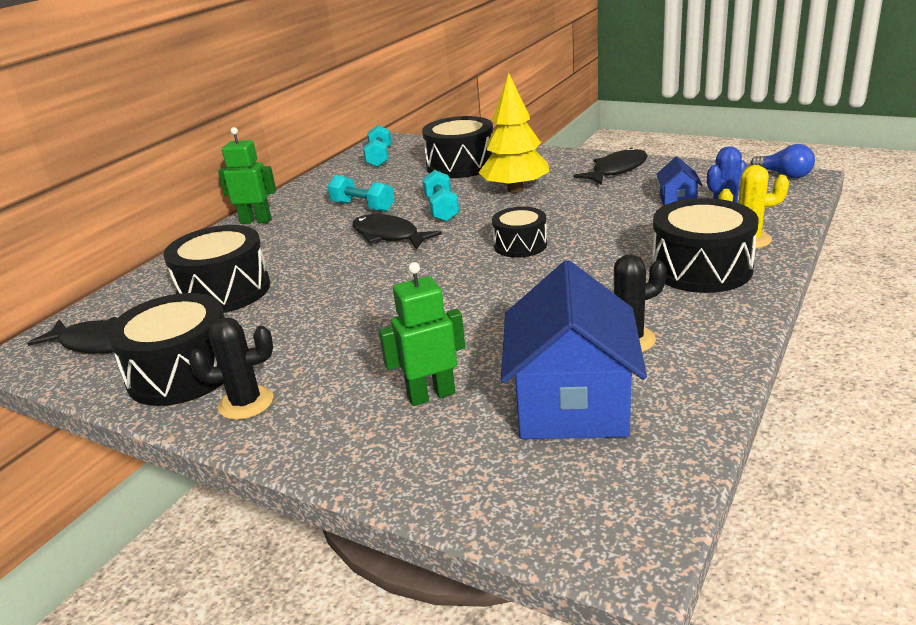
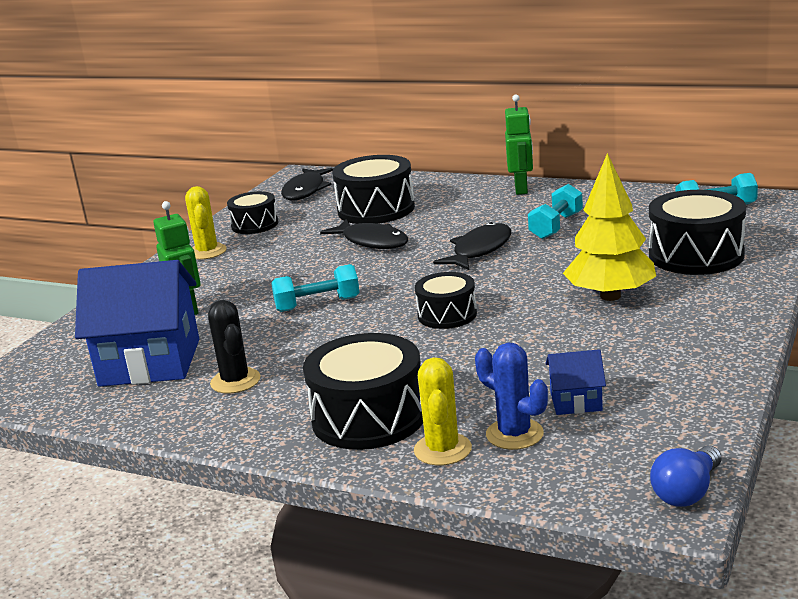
camera: 85 degrees right, 5 degrees down
(182, 373) = (255, 225): black drum -> black drum, size x0.61
(246, 403) = (207, 252): black cactus -> yellow cactus
(442, 209) = (548, 264): turquoise dumbbell -> turquoise dumbbell (317, 304)
(616, 170) = (691, 355): black fish -> black fish (372, 241)

